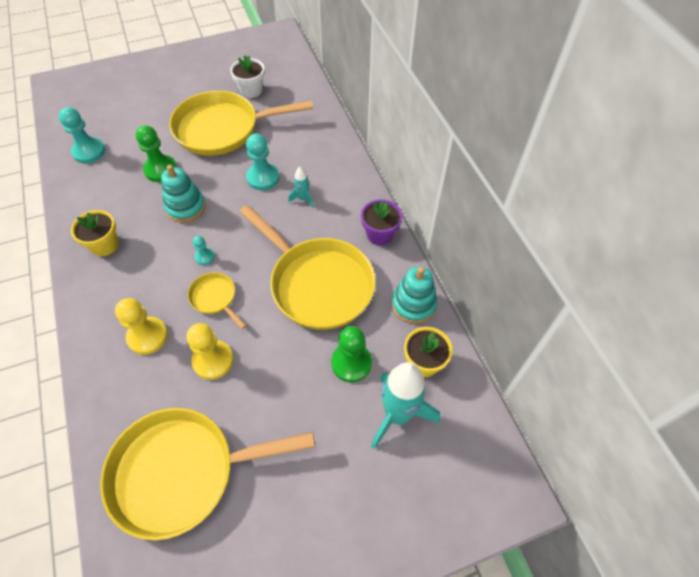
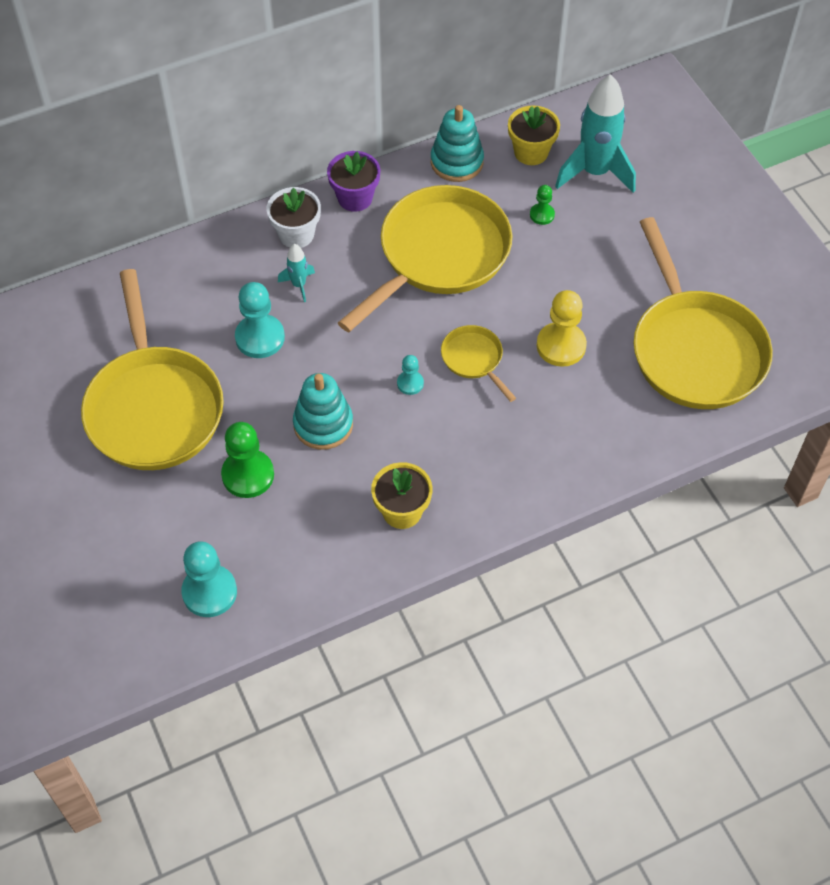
camera: 95 degrees left, 0 degrees up
(147, 336) = (540, 421): yellow pawn -> none
(215, 298) = (474, 359): yellow pan -> yellow pan turned 105 degrees clockwise
(251, 90) = (58, 382): white flower pot -> white flower pot (296, 234)
(351, 363) = (542, 215): green pawn -> green pawn, size x0.53

